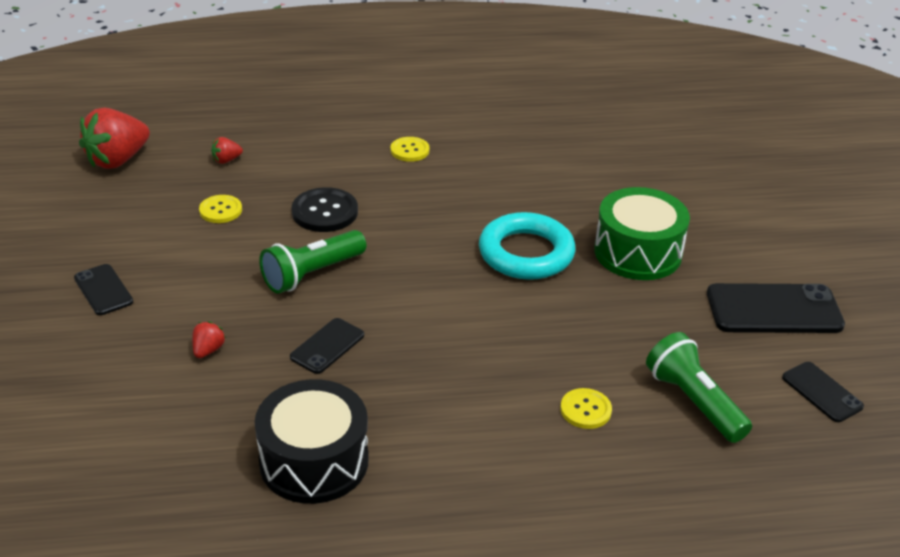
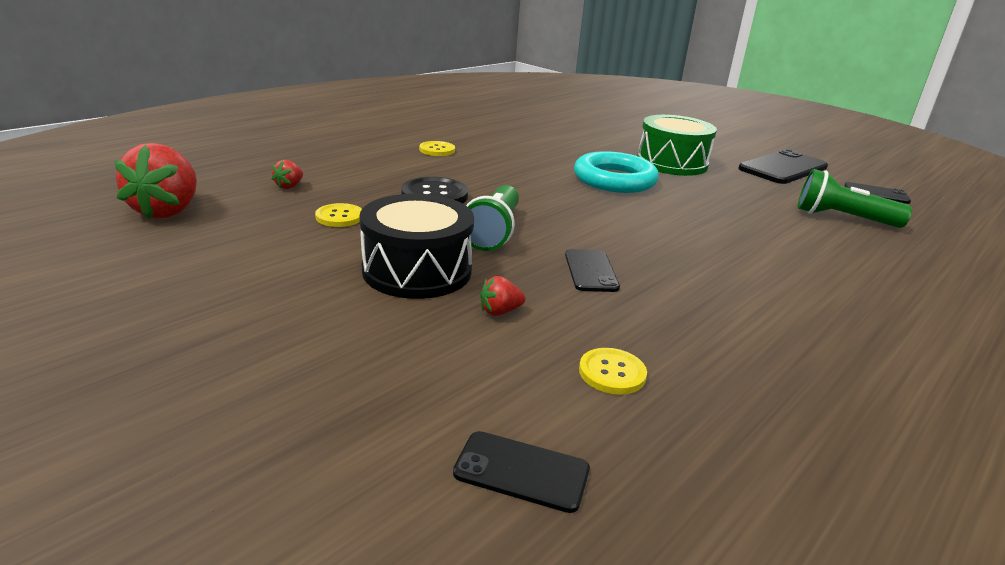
camera: 40 degrees left, 10 degrees down
(103, 290) = (310, 306): black phone -> black phone (521, 471)
(208, 350) = (500, 311): red strawberry -> red strawberry turned 90 degrees counterclockwise
(314, 461) = (731, 350): black drum -> black drum (417, 271)
(585, 410) = (808, 243): yellow button -> yellow button (612, 373)

